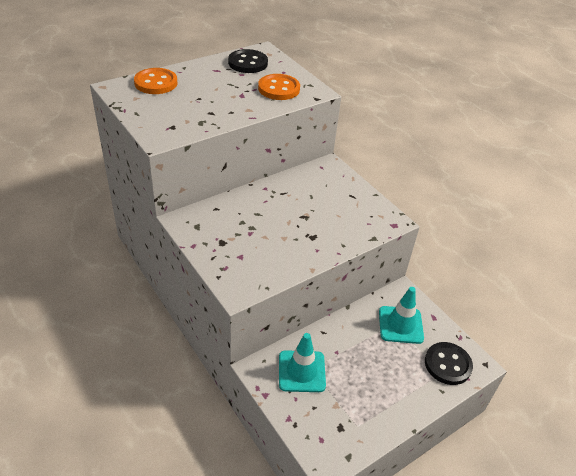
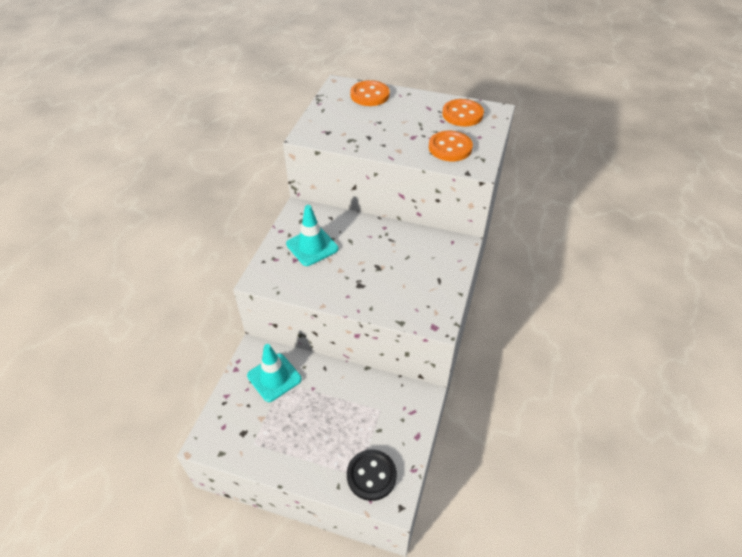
camera: 55 degrees right, 5 degrees up
(248, 63) = (462, 114): black button -> orange button
(400, 325) = (383, 415): turquoise traffic cone -> turquoise traffic cone (312, 246)

